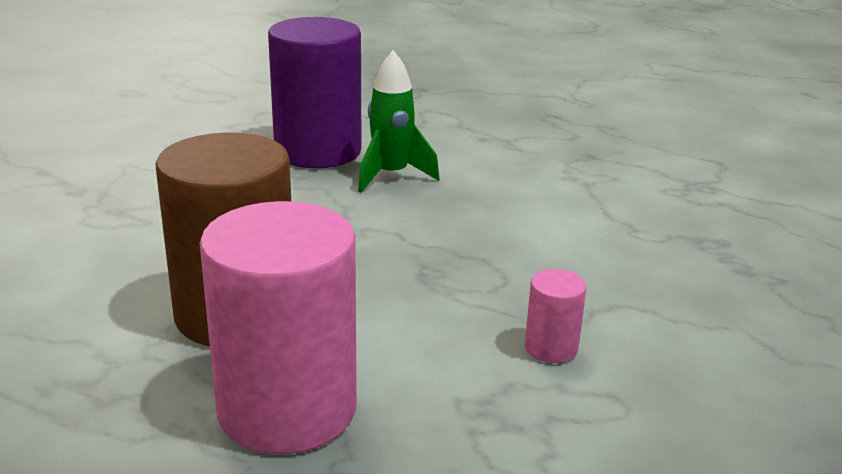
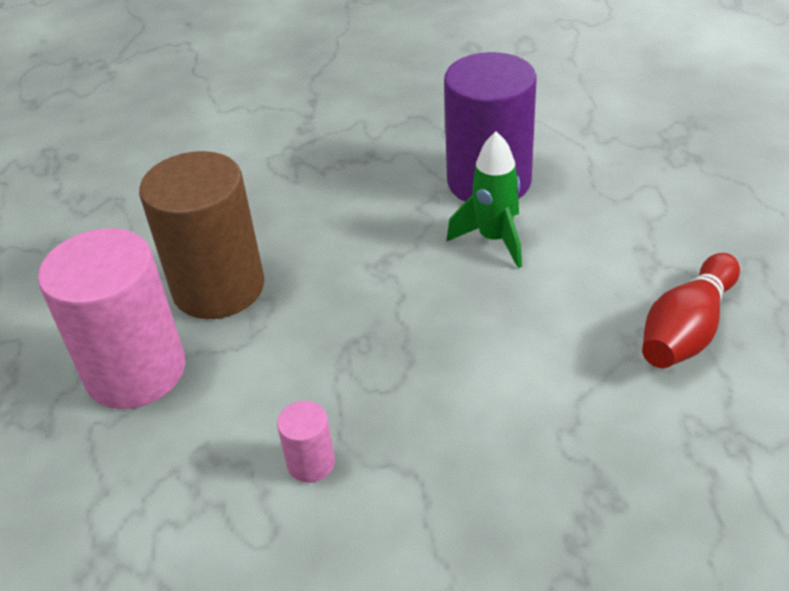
camera: 60 degrees right, 15 degrees up
(585, 158) = (687, 330): none -> red bowling pin

